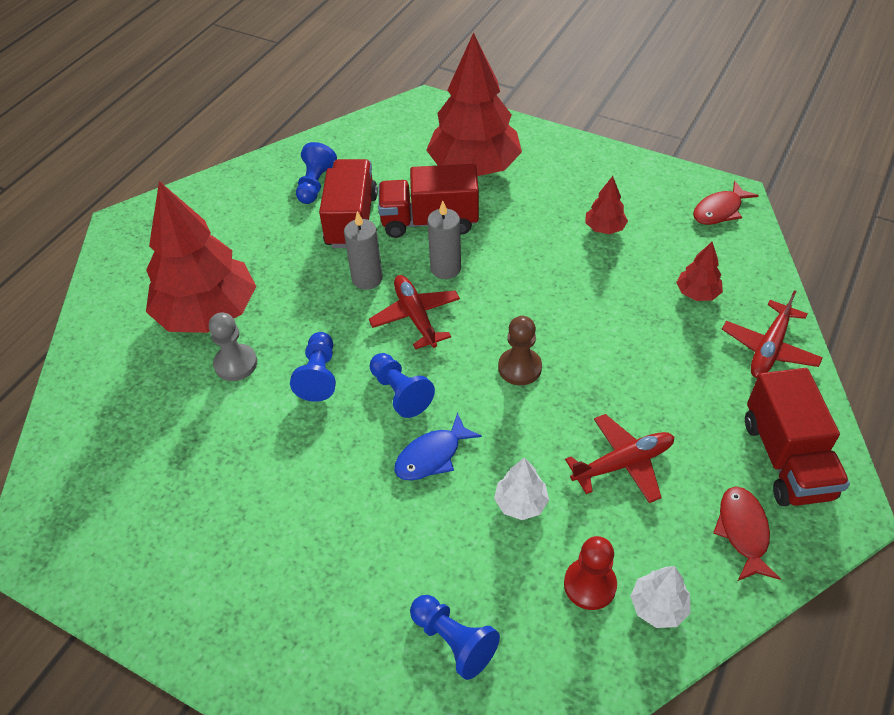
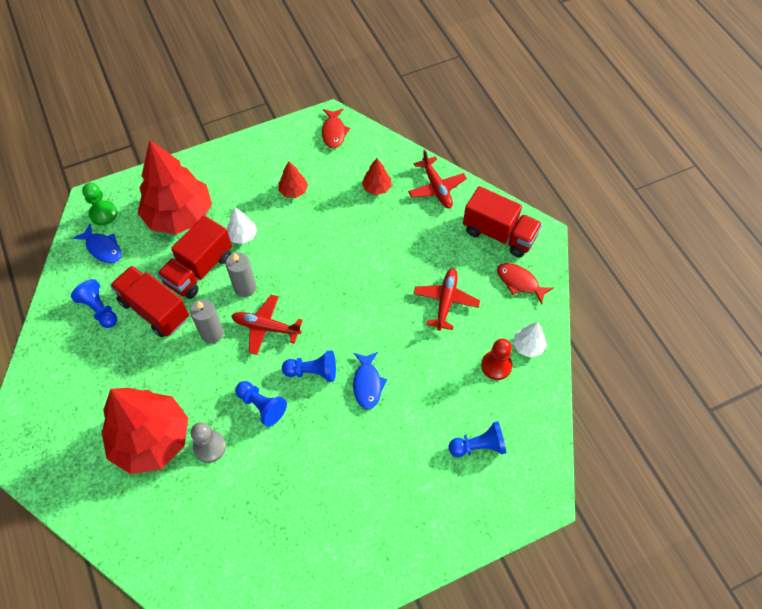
camera: 55 degrees left, 10 degrees up
(382, 143) = (103, 248): none -> blue fish
(418, 120) = (103, 214): none -> green pawn
(519, 368) = (349, 302): brown pawn -> none
(521, 503) = (430, 362): white tree -> white tree (242, 235)

